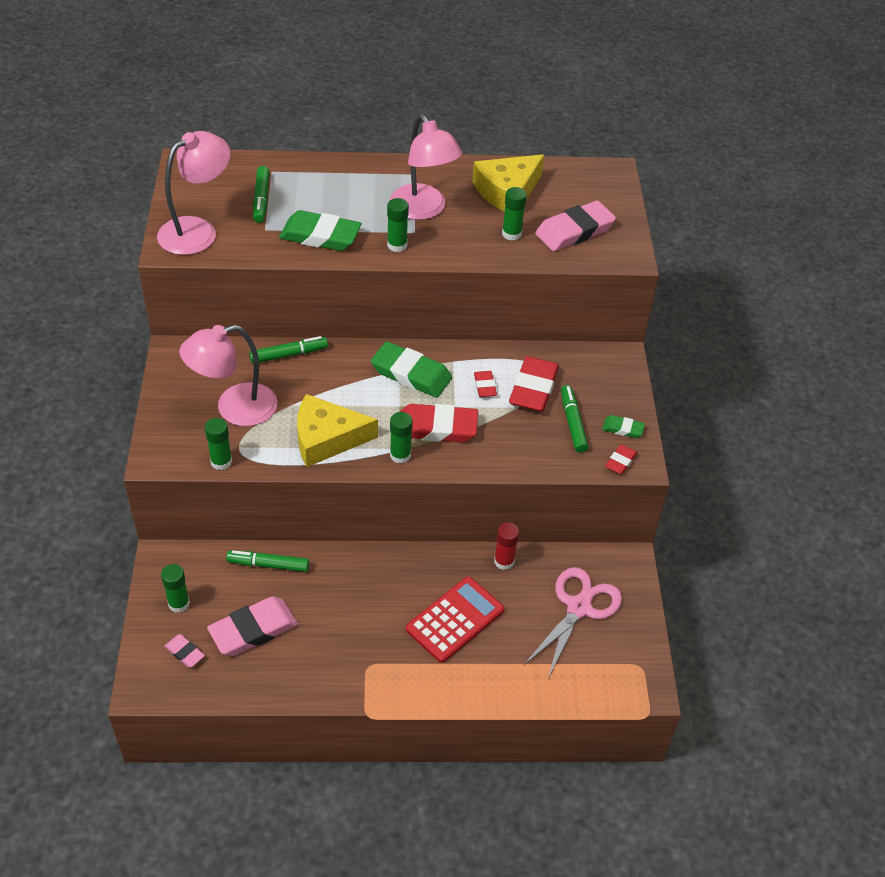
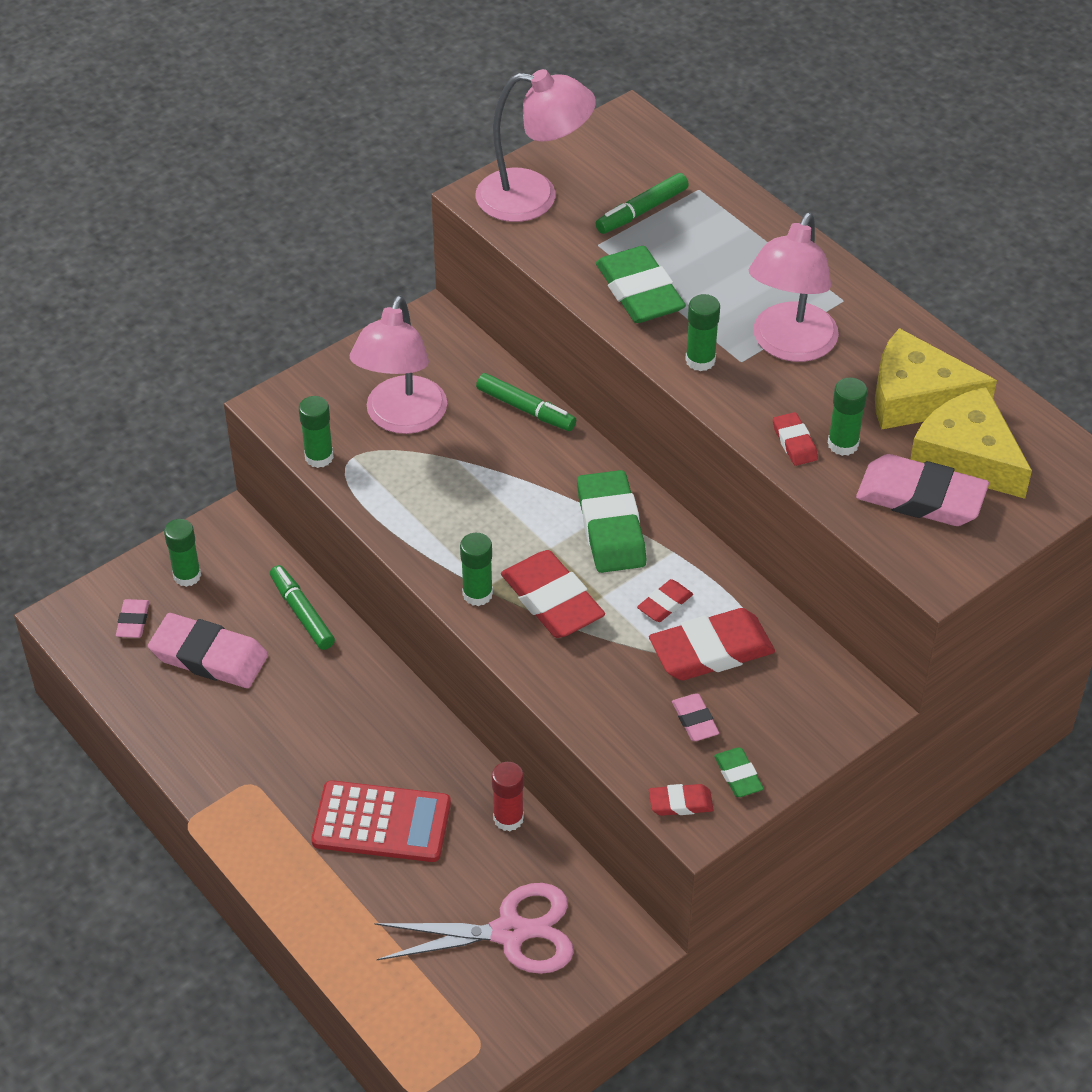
camera: 55 degrees right, 0 degrees up
(234, 408) = (401, 418): pink lamp -> pink lamp turned 105 degrees counterclockwise
(327, 438) = (437, 518): yellow cheese -> yellow cheese (967, 456)
(492, 248) = (794, 442): none -> red eraser
(572, 423) = (695, 720): green marker -> pink eraser

